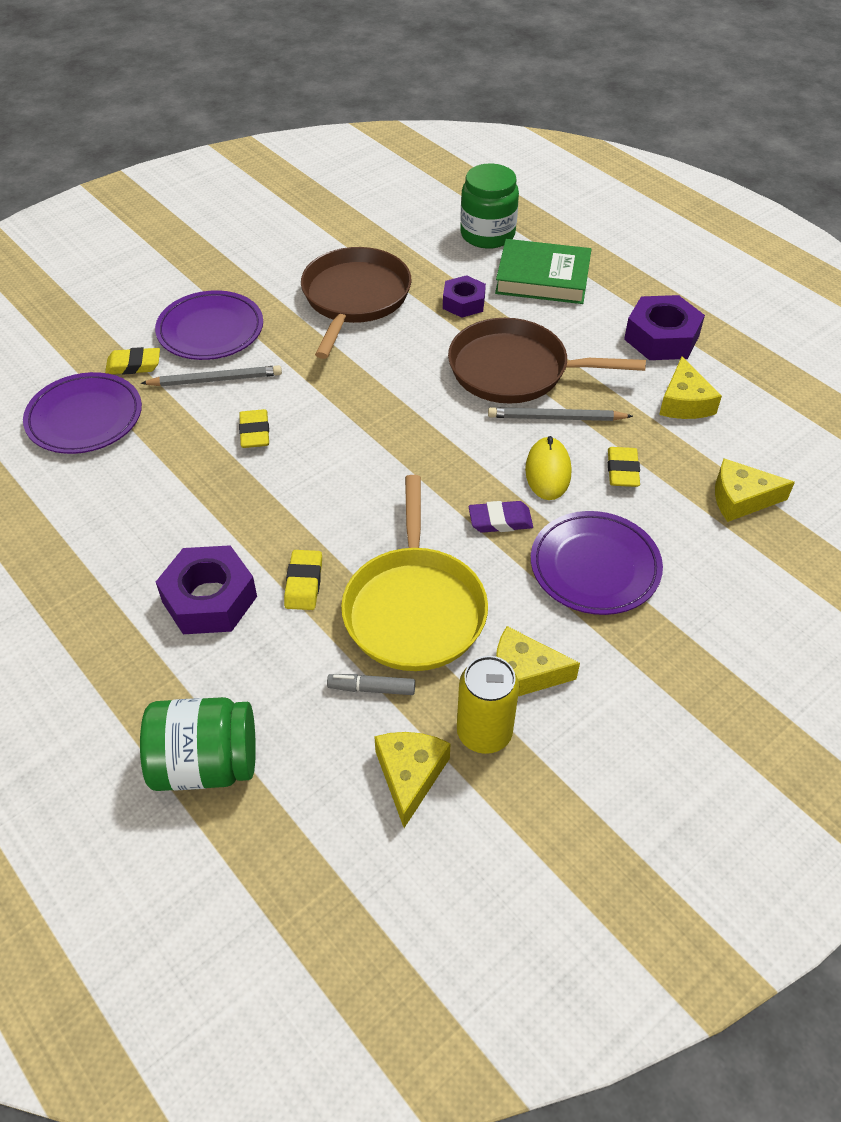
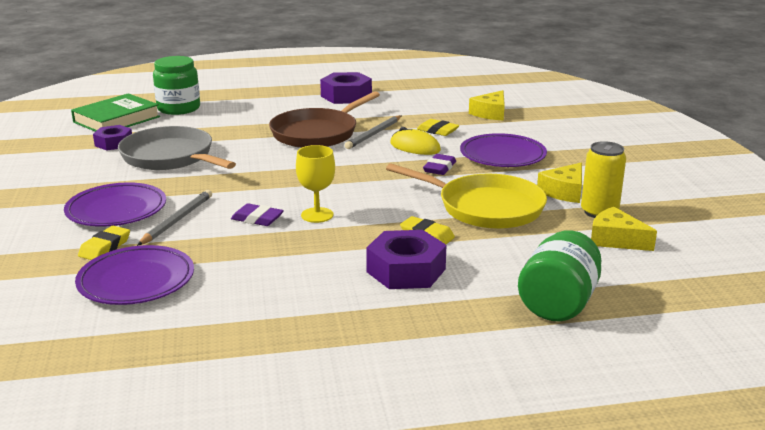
camera: 60 degrees left, 25 degrees down
(254, 432) = (257, 219): yellow eraser -> purple eraser
(293, 472) = (317, 215): none -> yellow goblet
(355, 298) = (170, 157): brown pan -> grey pan
(371, 688) = (539, 235): grey marker -> none
(463, 303) = (233, 130): purple nut -> purple nut (114, 143)
(542, 278) = (247, 106): green book -> green book (117, 119)
(684, 402) = (404, 105): yellow cheese -> none

